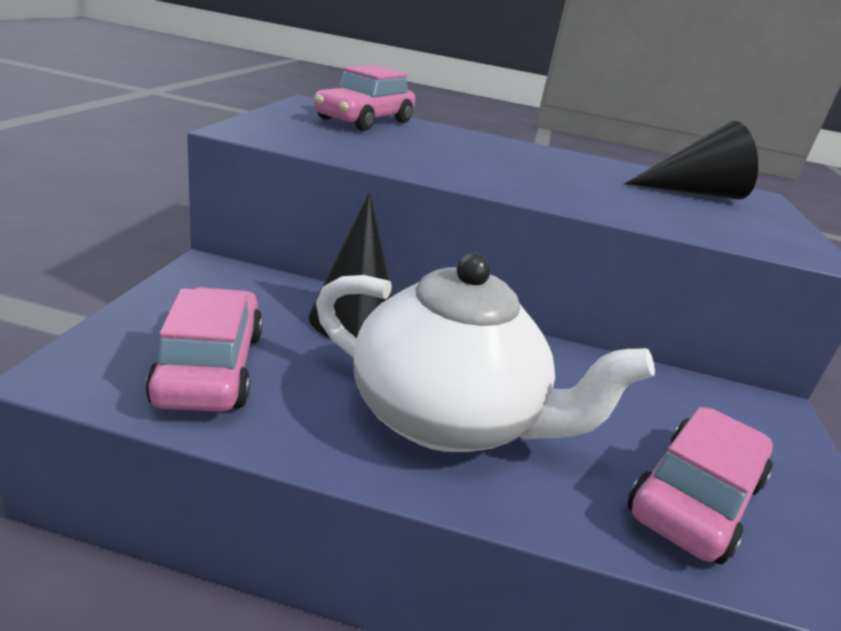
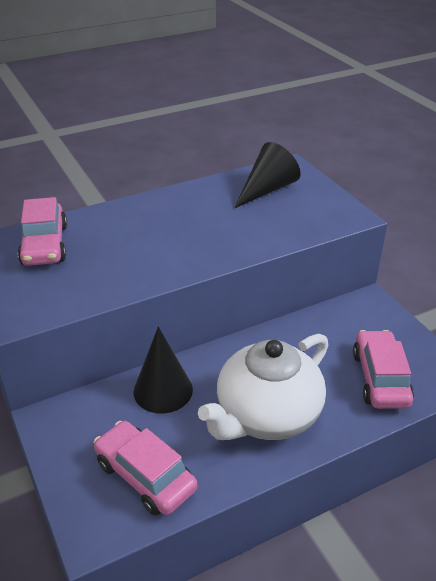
camera: 35 degrees left, 10 degrees up
(447, 417) = (267, 415): white teapot -> white teapot turned 150 degrees clockwise

